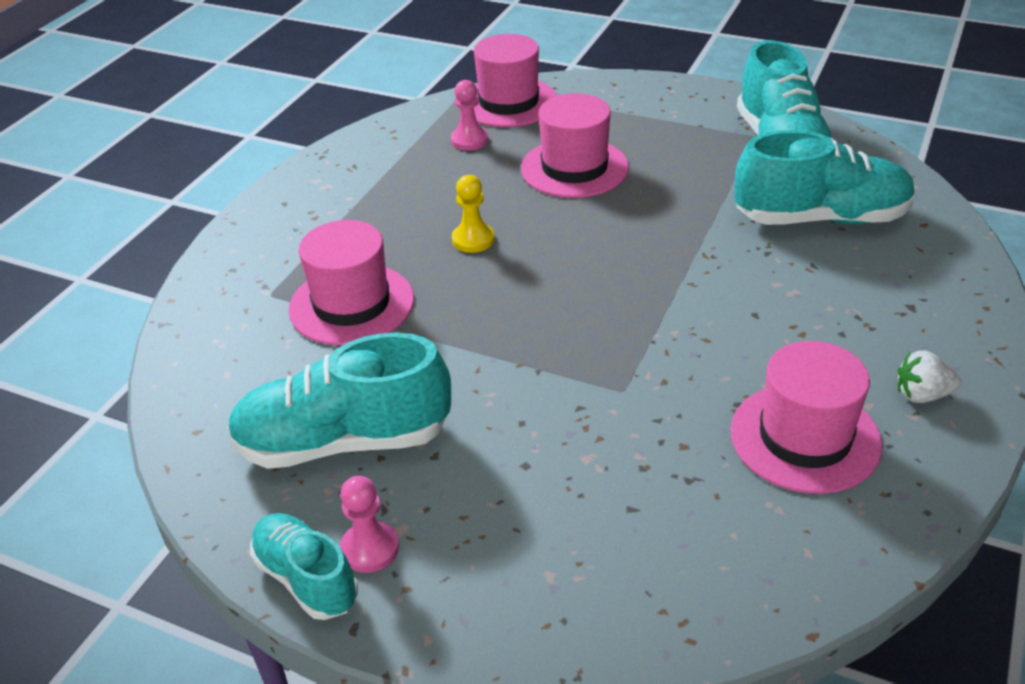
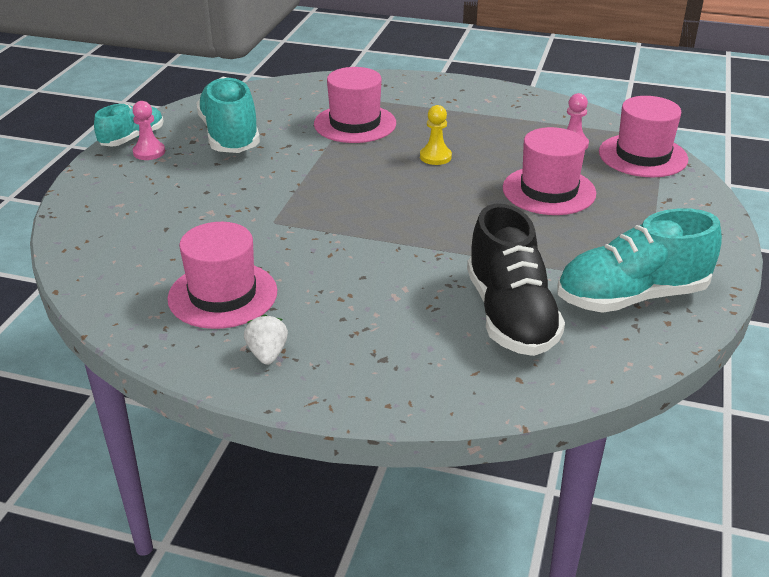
camera: 80 degrees right, 5 degrees down
(821, 218) = (510, 315): turquoise shoe -> black shoe

